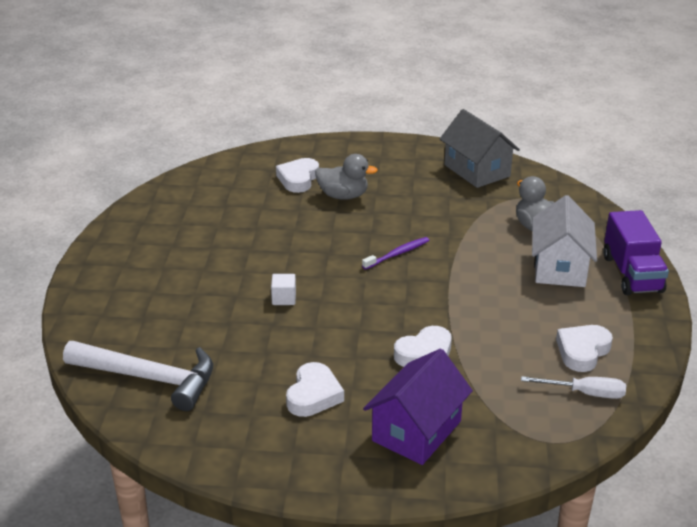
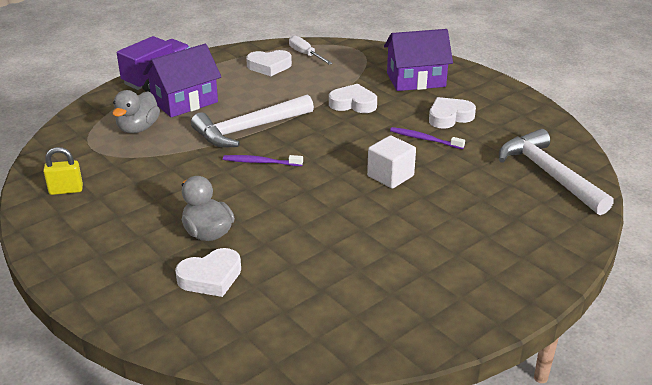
camera: 135 degrees left, 0 degrees up
(284, 298) = (390, 176): white cube -> white cube, size x1.57
(302, 352) = (425, 139): none -> purple toothbrush
(459, 274) = (248, 129): none -> white hammer
(477, 170) = (66, 190): grey house -> yellow padlock
(560, 267) = (184, 101): white house -> purple house

